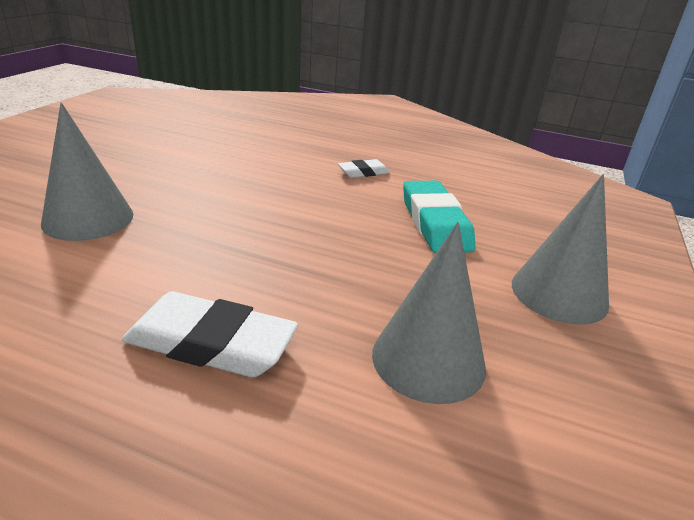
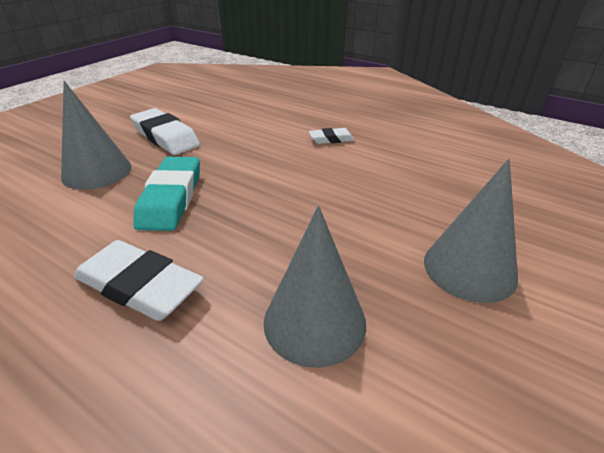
camera: 15 degrees right, 5 degrees up
(161, 175) = (165, 137): none -> white eraser
(435, 223) = (376, 190): turquoise eraser -> turquoise eraser (171, 198)

